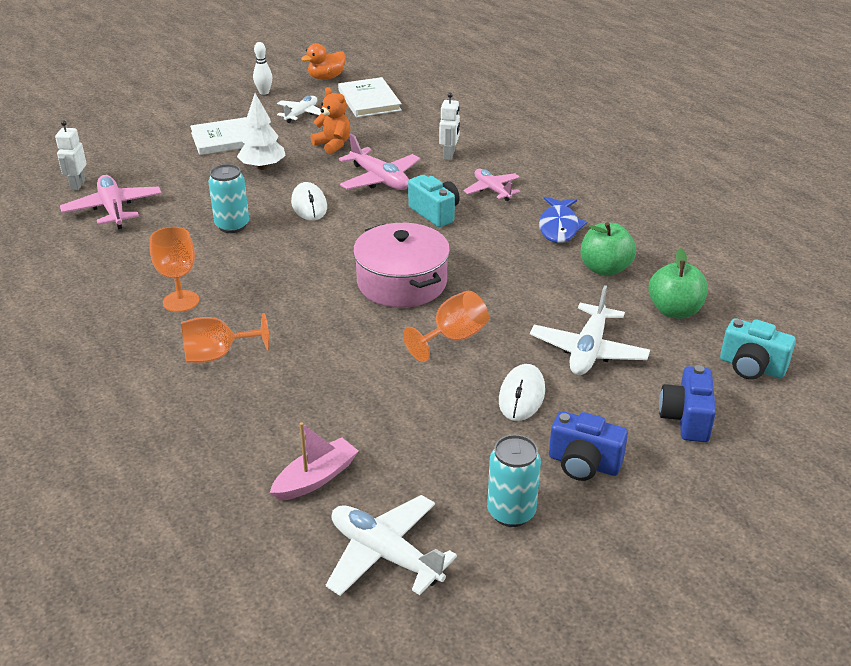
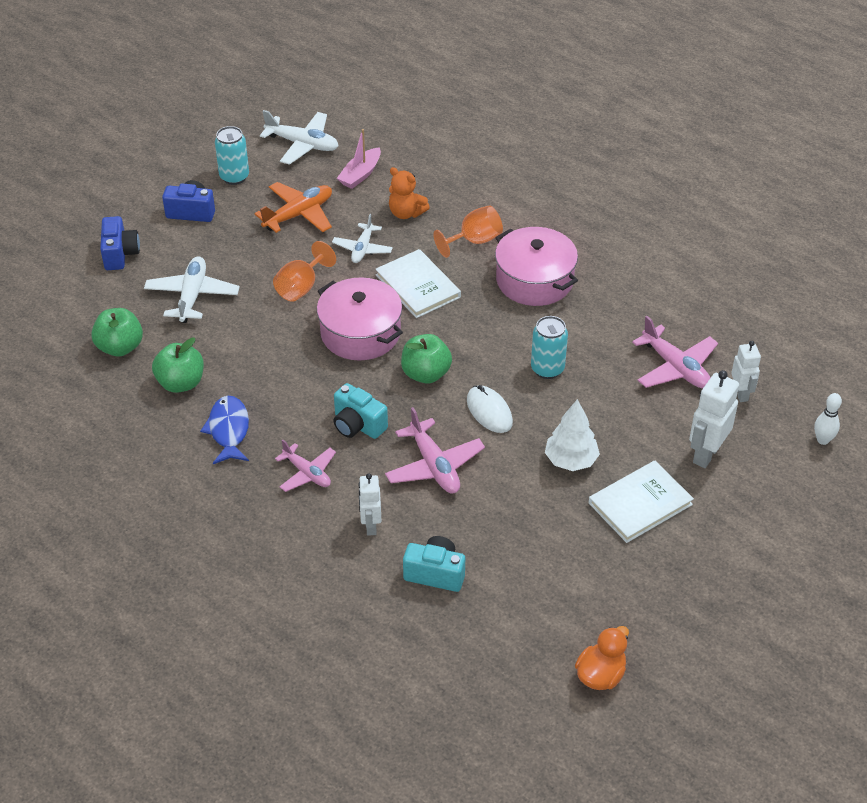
camera: 165 degrees right, 10 degrees up
(150, 156) = (706, 454): none -> white robot
(181, 301) = (534, 280): orange goblet -> pink pot
(264, 92) = (663, 615): white bowling pin -> white bowling pin (823, 440)
(301, 114) = (585, 574): white plane -> white plane (362, 249)
(333, 145) = (514, 517): orange teddy bear -> orange teddy bear (406, 213)
(351, 239) = (426, 374): none -> green apple
(369, 100) = (513, 626): white book -> white book (418, 286)
(379, 179) = (434, 466): pink plane -> pink plane turned 150 degrees counterclockwise
(428, 431) = (298, 214): none -> orange plane
(521, 395) = (239, 250): white mouse -> none
(751, 367) = (64, 304): turquoise camera -> turquoise camera (435, 573)

